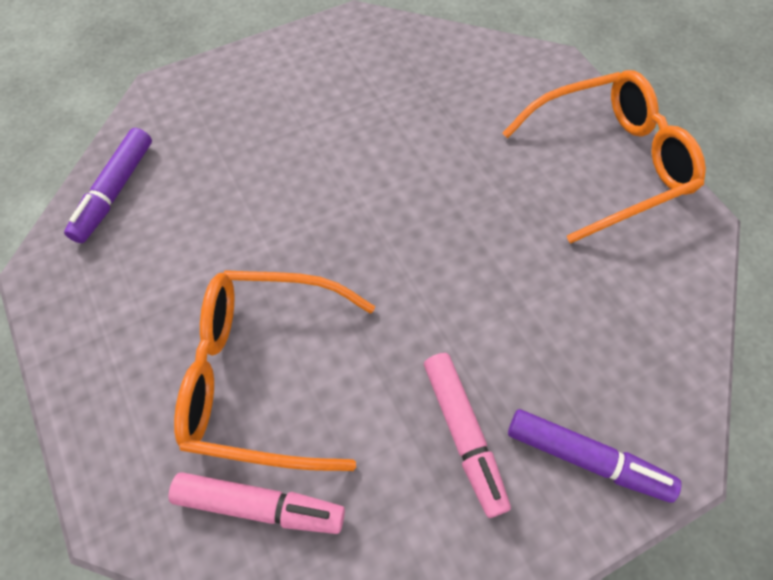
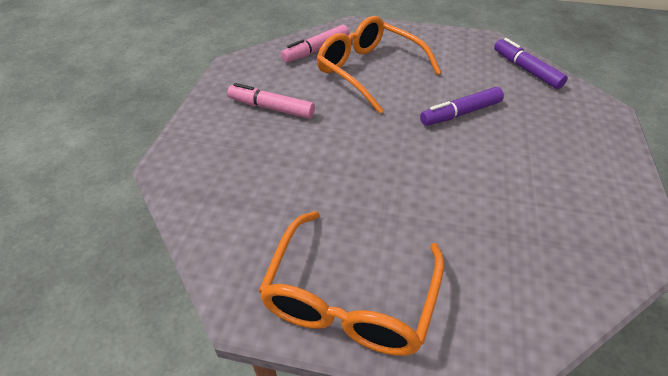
camera: 130 degrees right, 15 degrees down
(262, 374) = (369, 71): orange glasses -> orange glasses turned 90 degrees counterclockwise
(586, 458) = (211, 136): purple marker -> purple marker (460, 113)

